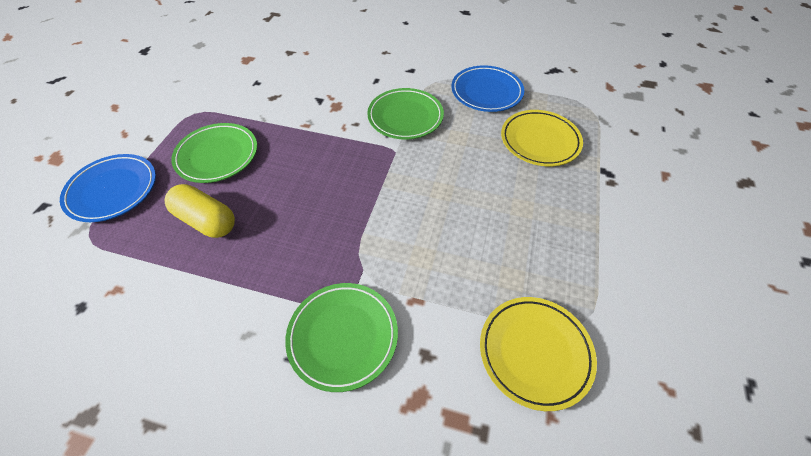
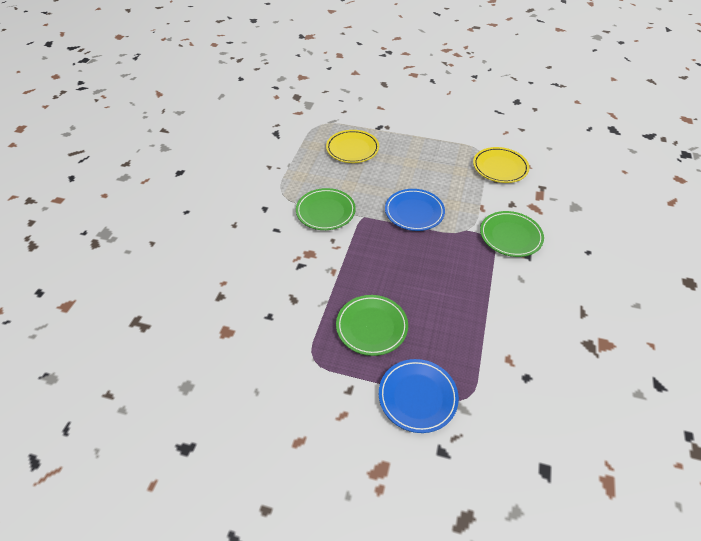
camera: 90 degrees left, 5 degrees down
(206, 220) = (441, 319): yellow capsule -> none
(486, 92) = (299, 168): blue plate -> blue plate (414, 212)

